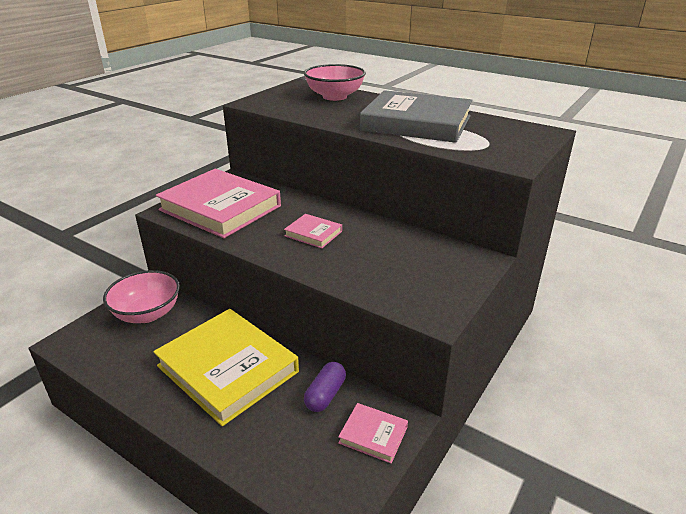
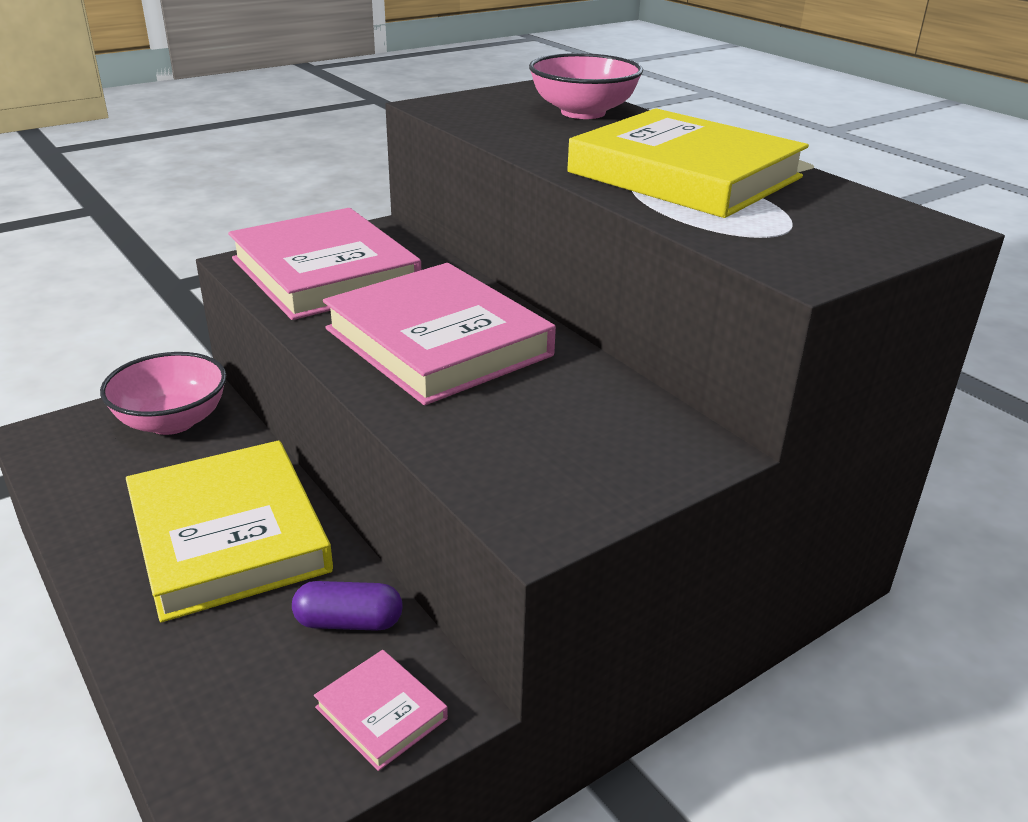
camera: 20 degrees right, 0 degrees up
(313, 234) = (438, 342): pink book -> pink book, size x2.26
(325, 395) = (349, 622): purple capsule -> purple capsule turned 45 degrees clockwise
(416, 123) = (684, 175): grey book -> yellow book

